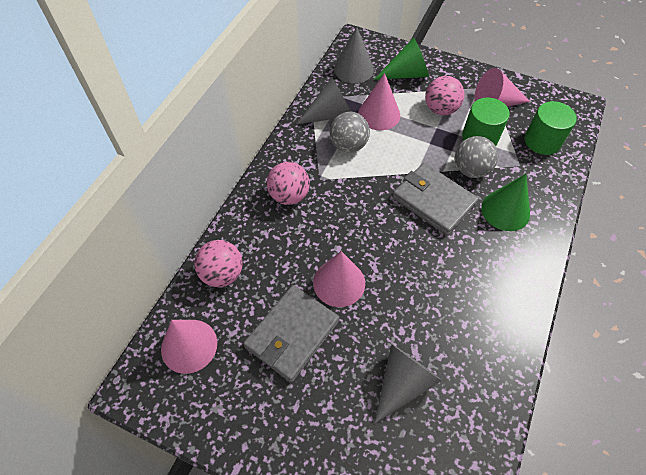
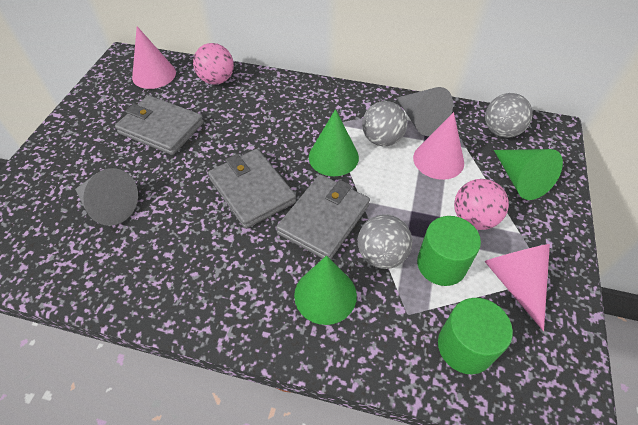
camera: 80 degrees right, 5 degrees down
(289, 195) = (305, 106): pink ball -> none
(339, 283) = (212, 151): pink cone -> none
(353, 69) = (501, 131): grey cone -> grey ball
(364, 183) = (333, 157): none -> green cone
(396, 251) = (252, 190): none -> grey wallet

